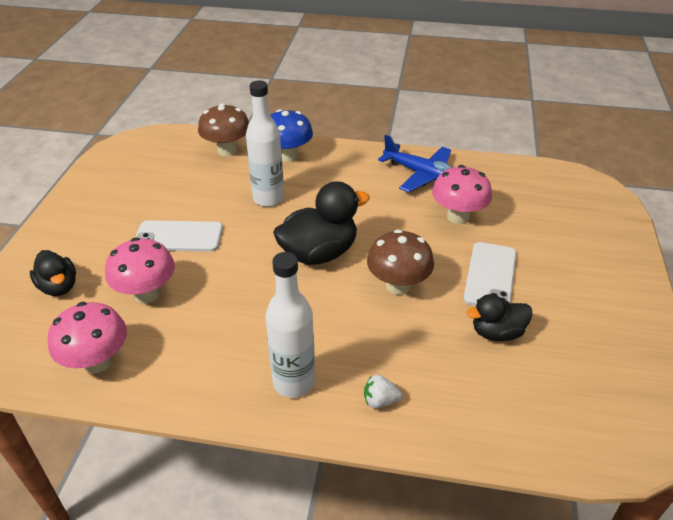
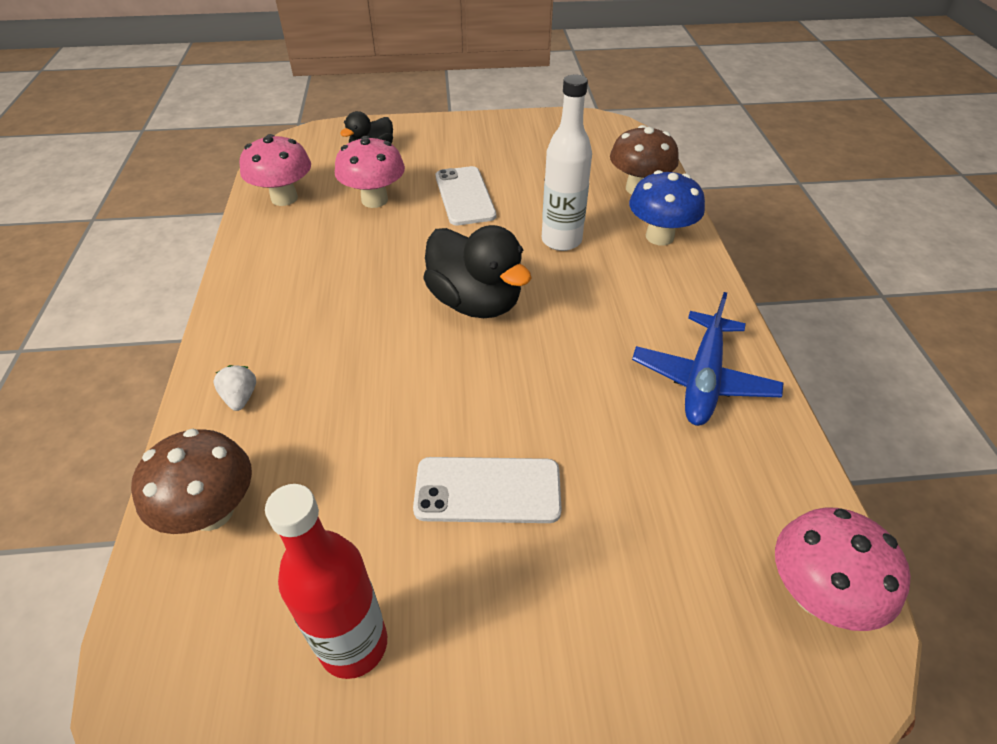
camera: 75 degrees right, 5 degrees up
(294, 382) = (266, 323): white bottle -> none
(398, 285) = (437, 385): brown mushroom -> brown mushroom (212, 512)
(458, 216) = (617, 434): pink mushroom -> pink mushroom (816, 595)
(497, 332) = (367, 508): black duck -> none
(589, 347) = (353, 644): none -> red bottle

